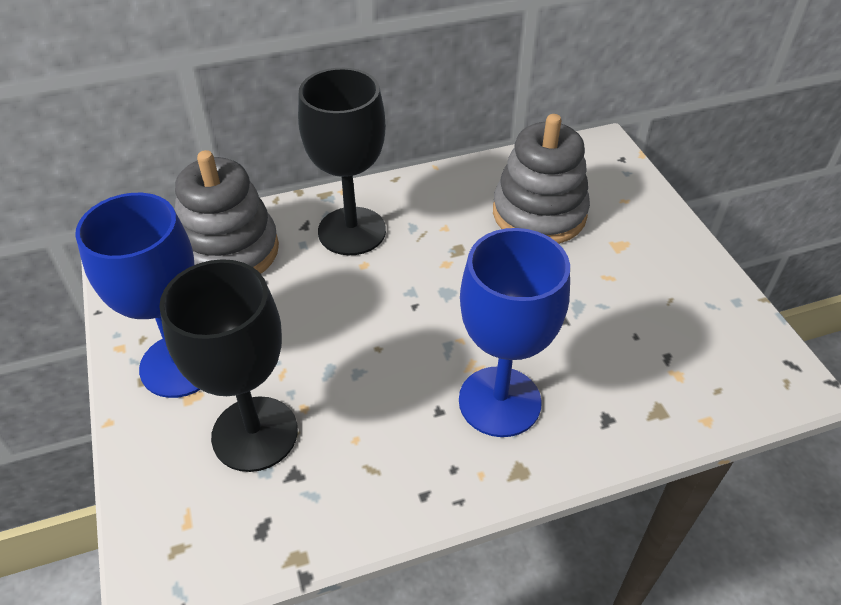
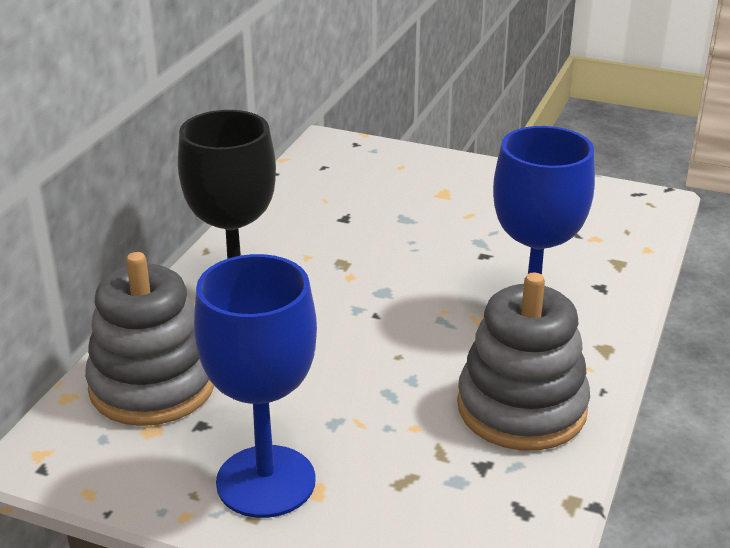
camera: 50 degrees left, 15 degrees down
(255, 433) = (411, 469): black goblet -> none
(539, 213) = (359, 207): grey stacking toy -> grey stacking toy (521, 408)

